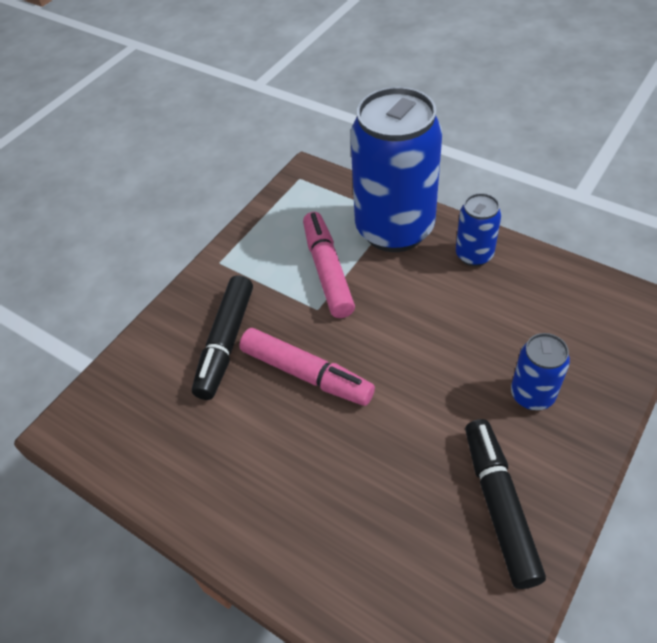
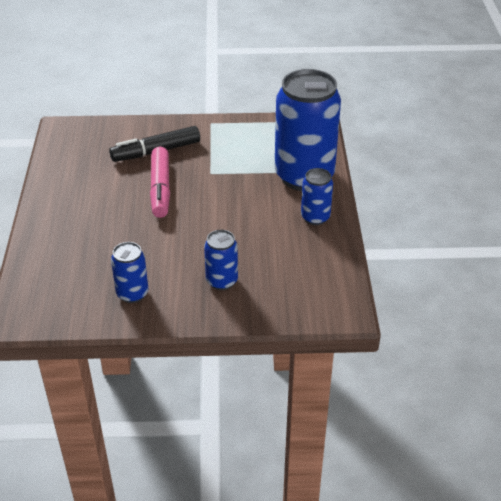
camera: 50 degrees right, 10 degrees down
(327, 271) = (243, 164): pink marker -> none
(499, 506) = (132, 294): black marker -> blue can

